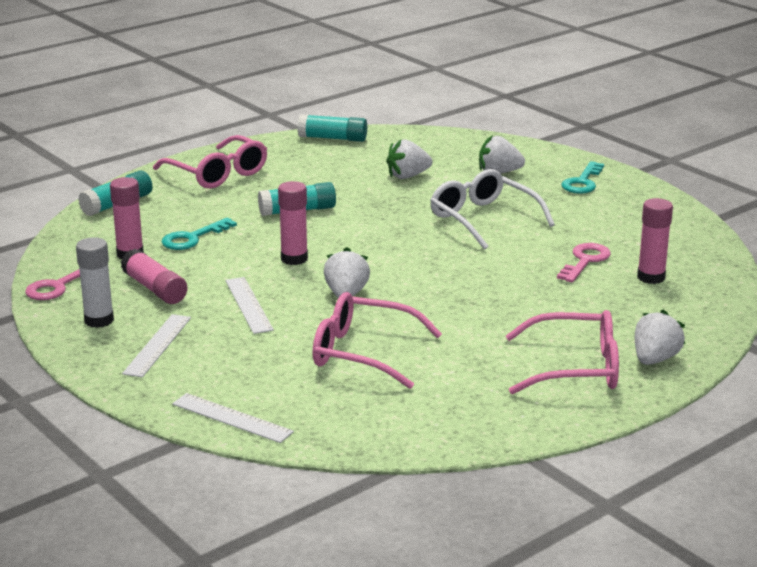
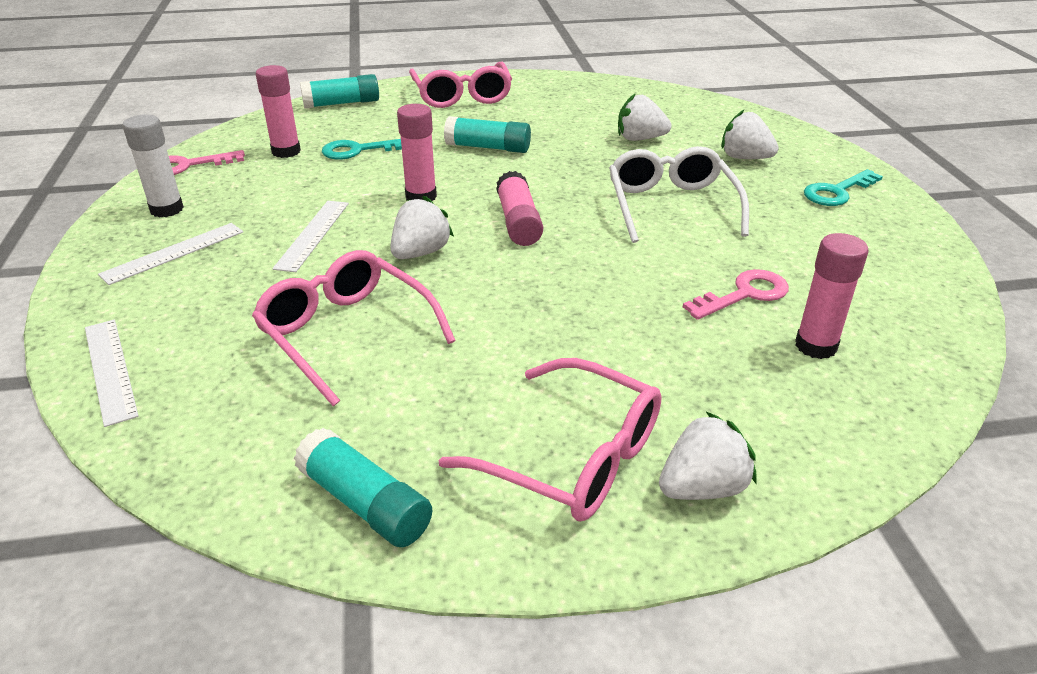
camera: 30 degrees right, 10 degrees up
(155, 289) = (257, 191): pink glue stick -> pink glue stick (518, 222)
(332, 138) = (608, 86): turquoise glue stick -> turquoise glue stick (365, 503)

